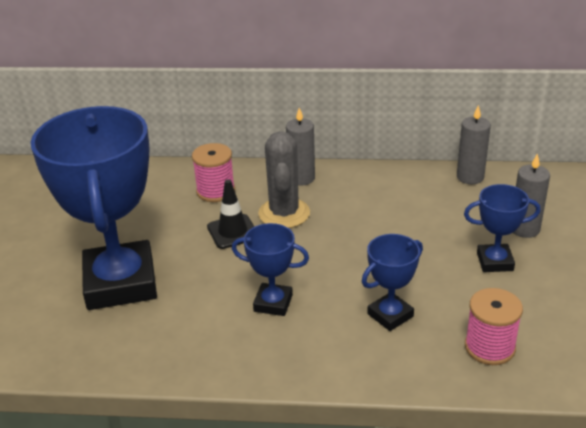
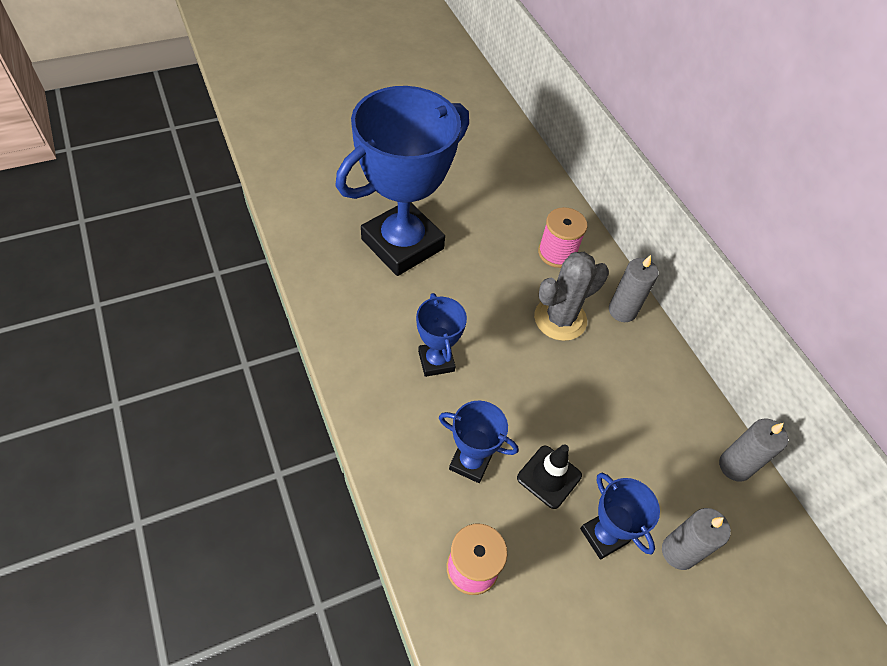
camera: 55 degrees right, 20 degrees up
(232, 232) = (510, 290): black traffic cone -> black traffic cone (549, 477)

